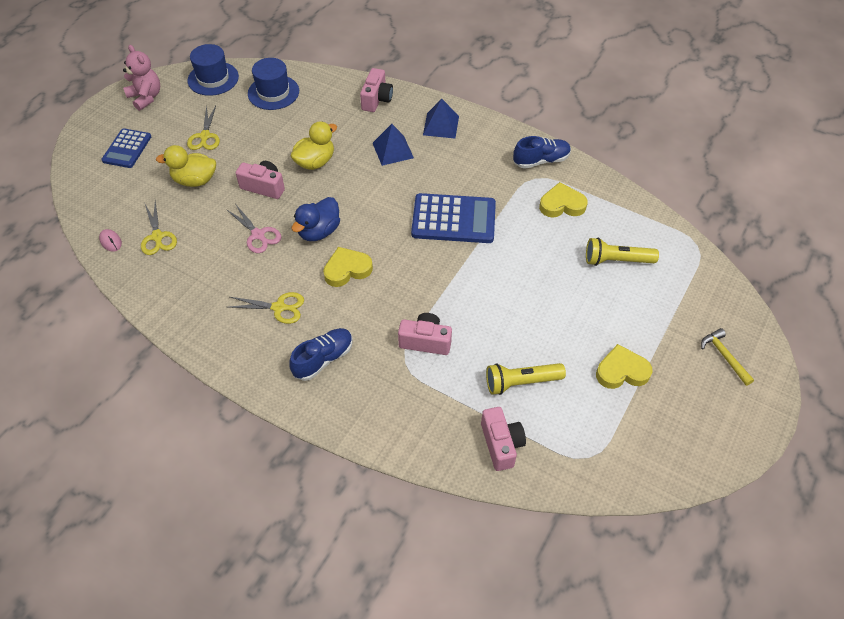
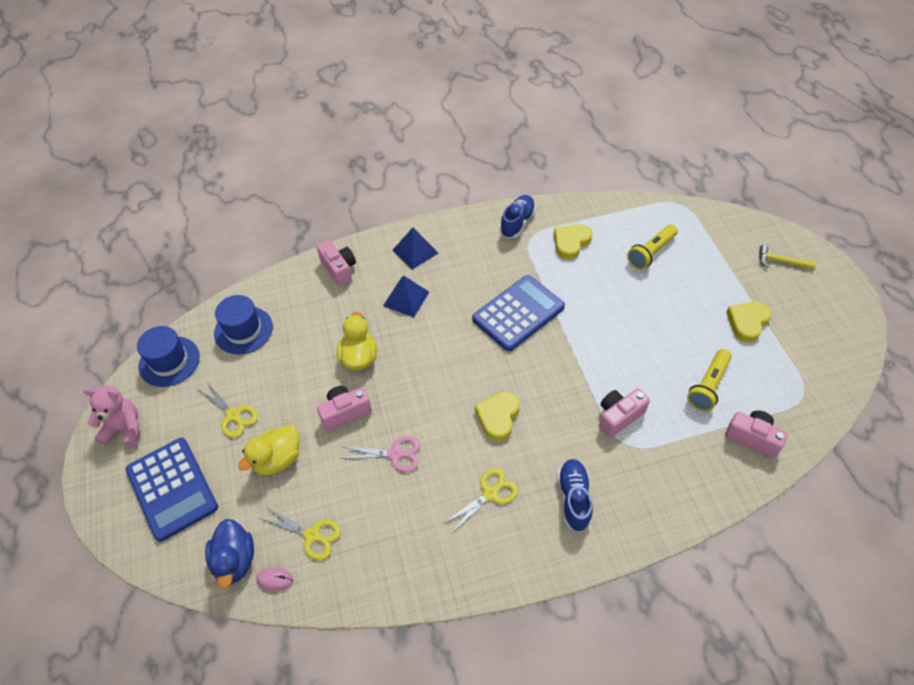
camera: 45 degrees left, 0 degrees up
(127, 149) = (172, 488): blue calculator -> blue calculator, size x1.59
(319, 231) = (437, 408): blue duck -> blue duck (235, 560)

